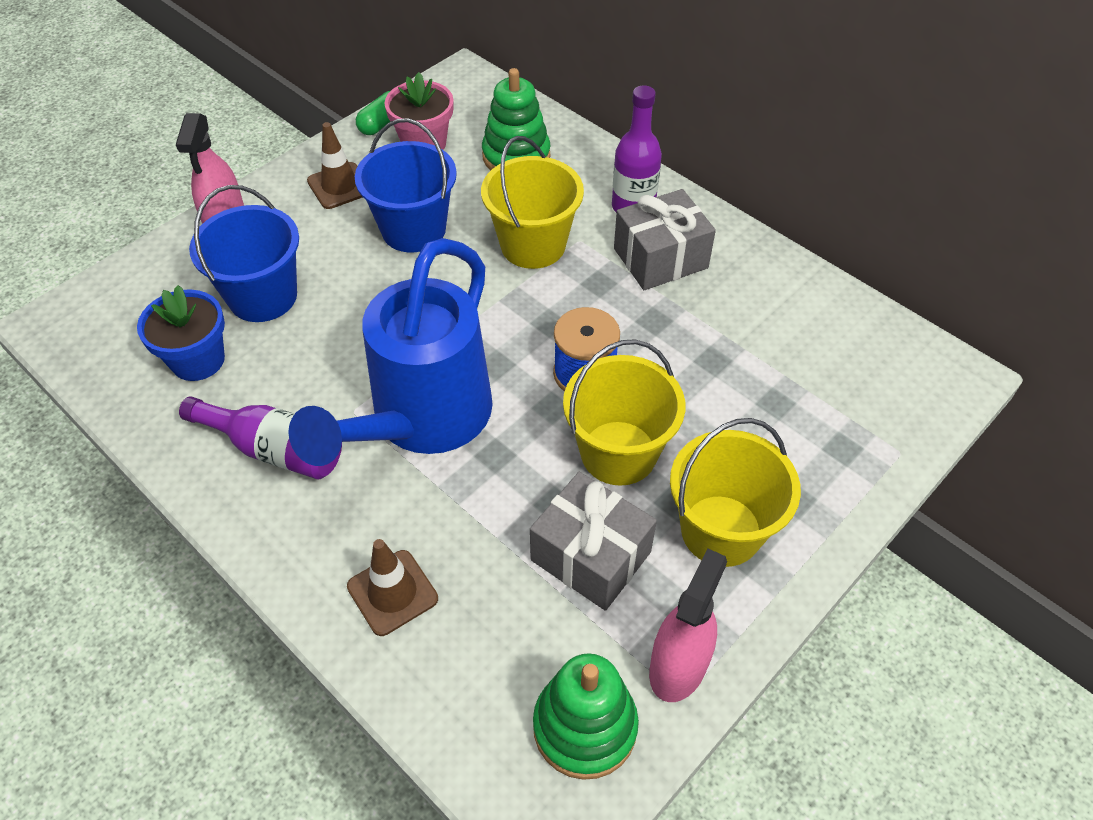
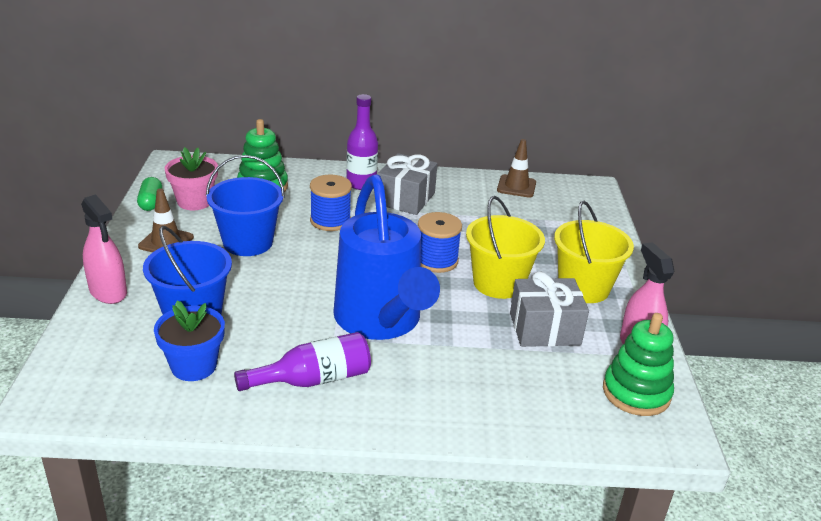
camera: 45 degrees left, 20 degrees down
(392, 592) = (475, 400): brown traffic cone -> brown traffic cone (516, 186)
(533, 245) = (330, 220): yellow bucket -> blue spool

